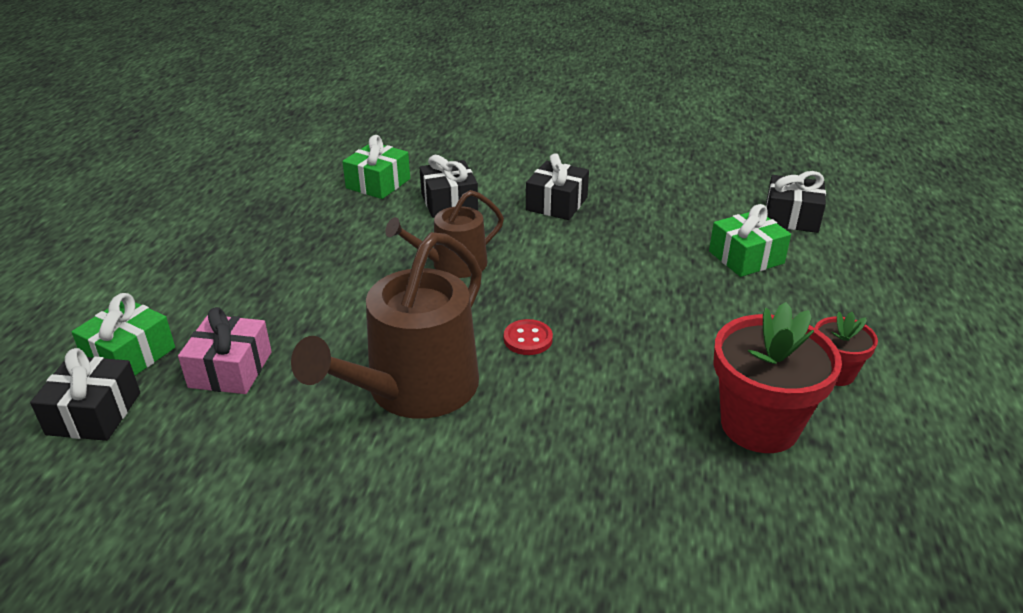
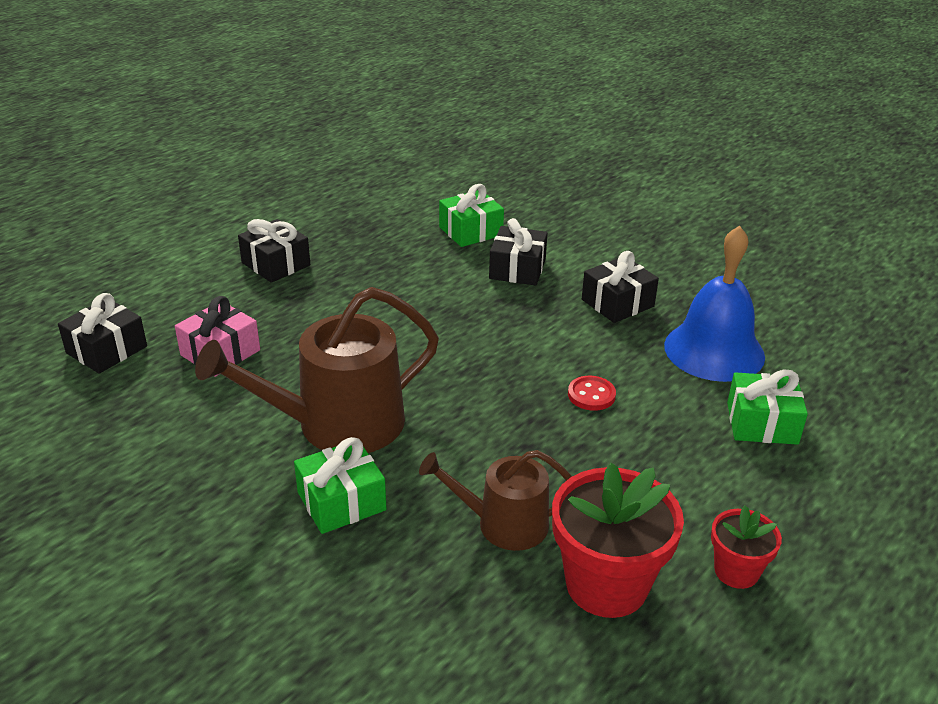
camera: 30 degrees right, 0 degrees up
(130, 355) = (163, 314): green gift -> green gift (341, 501)
(453, 264) = (467, 328): brown watering can -> brown watering can (503, 524)
(528, 339) = (470, 419): red button -> red button (591, 395)
(662, 216) = (714, 350): none -> blue bell
(791, 217) = (859, 400): black gift -> black gift (276, 264)

